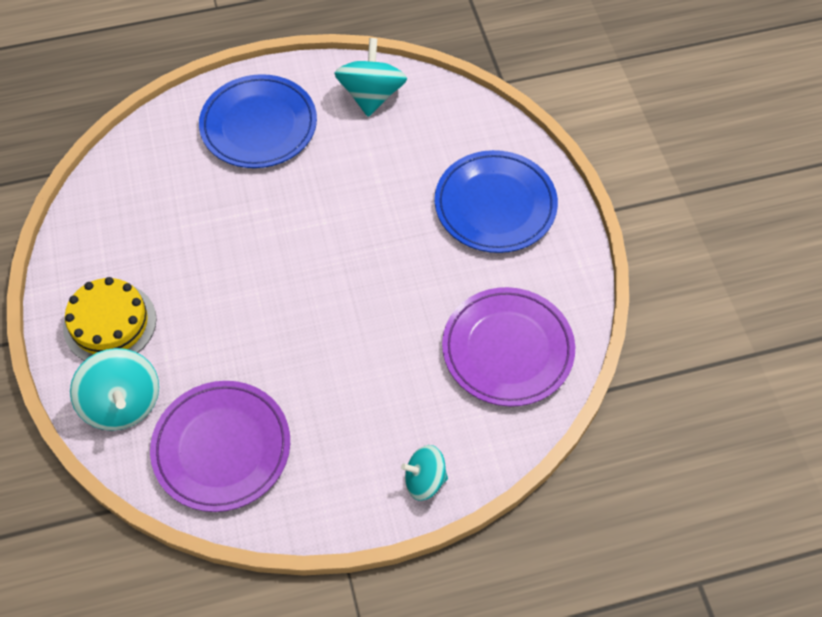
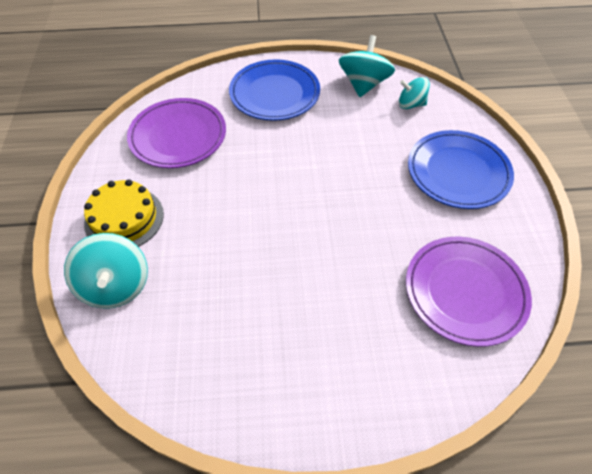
camera: 10 degrees right, 5 degrees down
(222, 448) = (191, 340): purple plate -> purple plate (178, 136)
(424, 480) = (377, 405): turquoise spinning top -> turquoise spinning top (411, 104)

